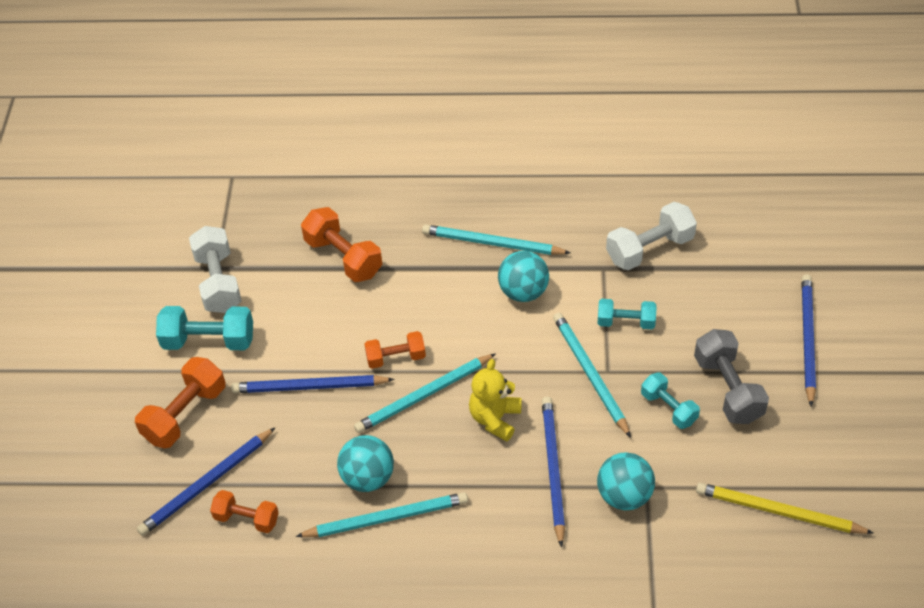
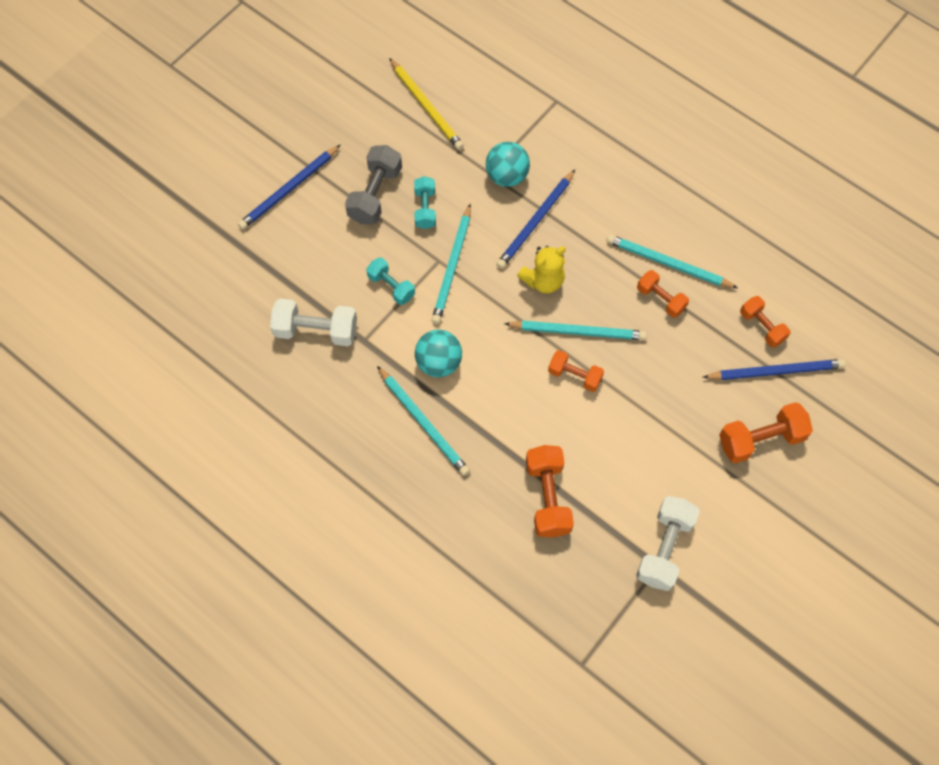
camera: 145 degrees left, 15 degrees up
(209, 341) = (706, 494): turquoise dumbbell -> none
(309, 387) = (654, 397): blue pencil -> none
(368, 477) = (660, 299): turquoise ball -> orange dumbbell

